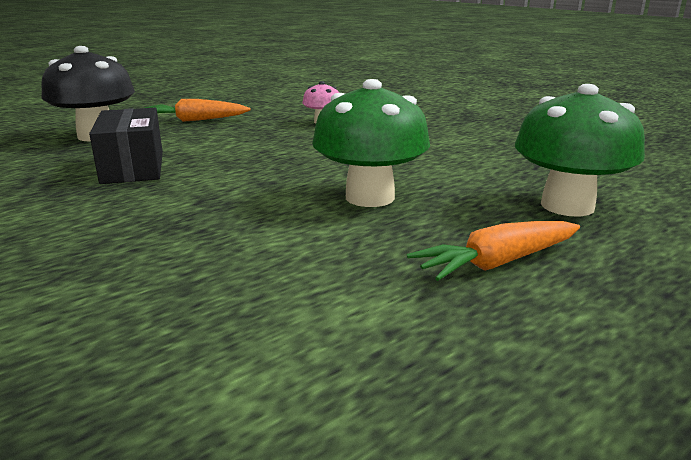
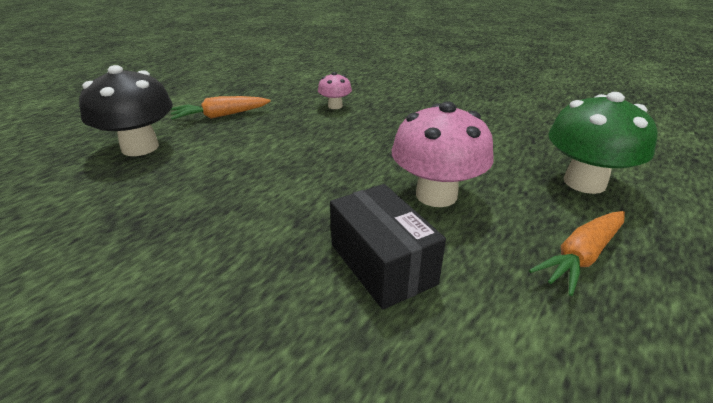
camera: 15 degrees left, 10 degrees up
(133, 167) = (205, 186): black box -> black box (382, 264)
(369, 197) = (436, 195): green mushroom -> pink mushroom

